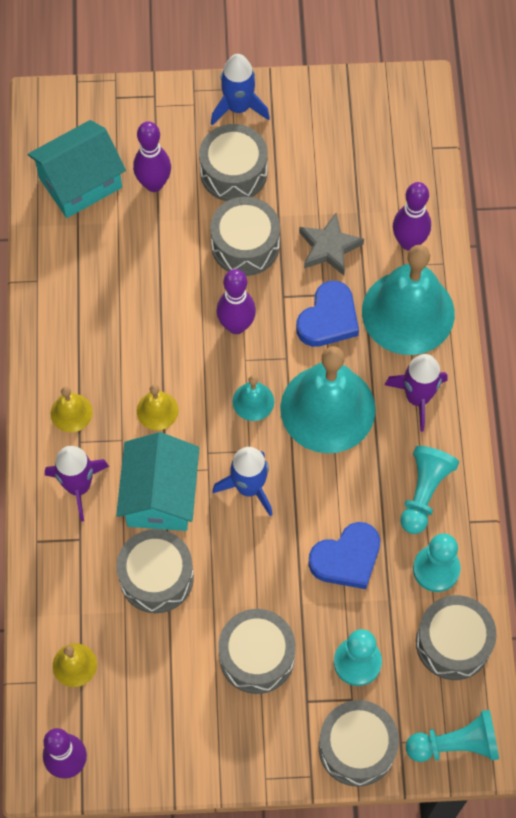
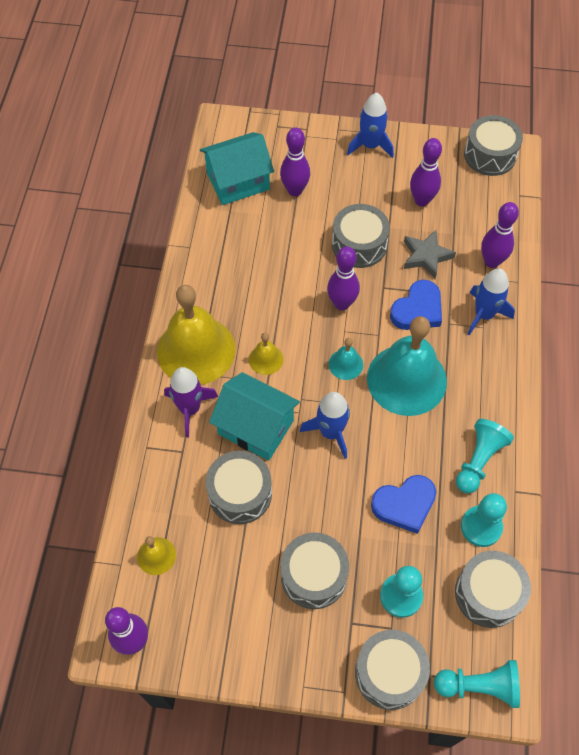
camera: 10 degrees right, 5 degrees down
(71, 412) = (196, 350): yellow bell -> yellow bell, size x2.27
(160, 496) = (256, 427): turquoise house -> turquoise house turned 75 degrees counterclockwise
(233, 172) = (359, 191): grey drum -> grey drum (490, 155)
(313, 173) = (421, 200): none -> purple bowling pin
(408, 312) = (484, 314): turquoise bell -> blue rocket
(417, 398) = (483, 382): purple rocket -> none

